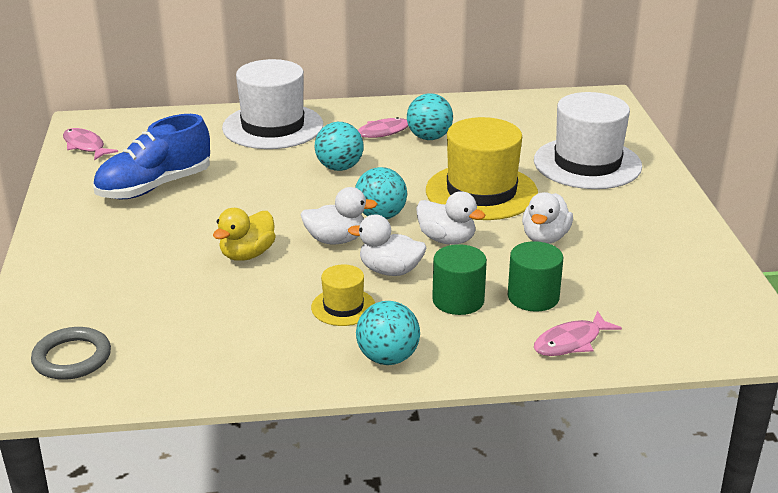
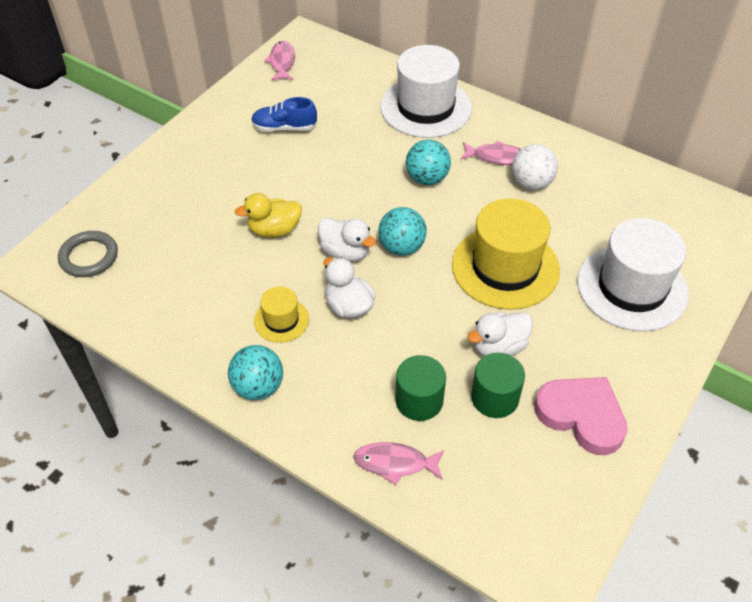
camera: 40 degrees right, 20 degrees up
(155, 187) = (284, 128): blue shoe -> blue shoe, size x0.61
(429, 137) = (531, 183): turquoise ball -> white ball
(447, 239) = (422, 301): white duck -> none
(458, 300) = (362, 366): green cylinder -> green cylinder (494, 398)
(658, 246) = (581, 416): none -> pink heart

